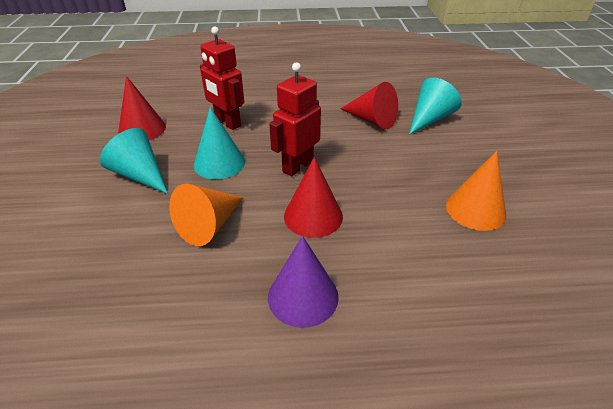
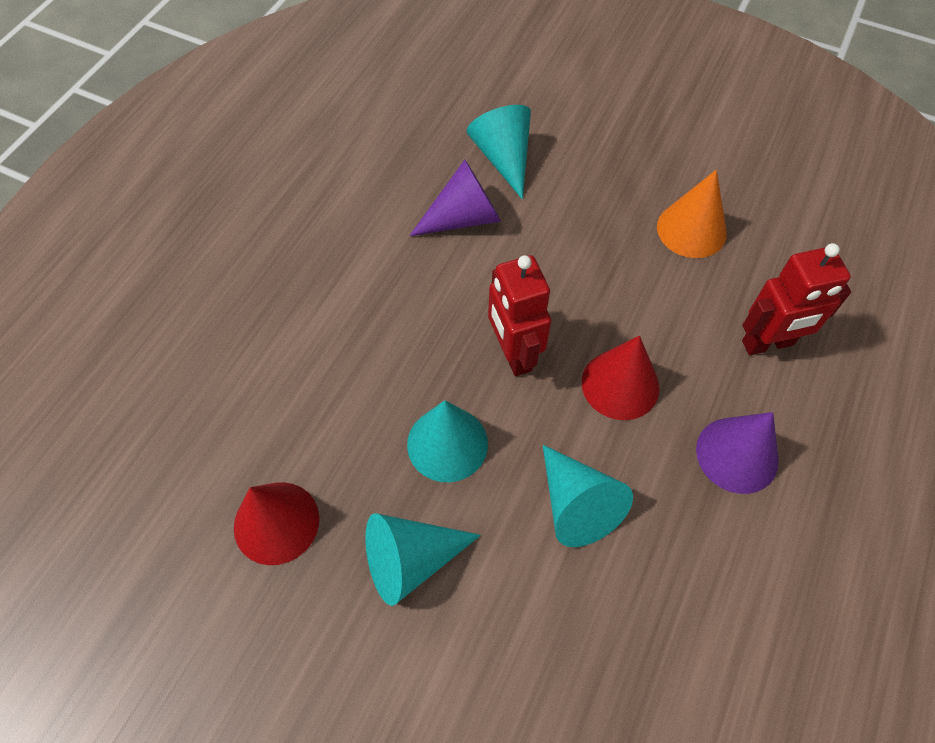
camera: 60 degrees left, 20 degrees up
(209, 225) = (576, 505): orange cone -> turquoise cone
(227, 123) = (345, 392): red robot -> red robot (768, 343)
(372, 120) = (463, 218): red cone -> purple cone

